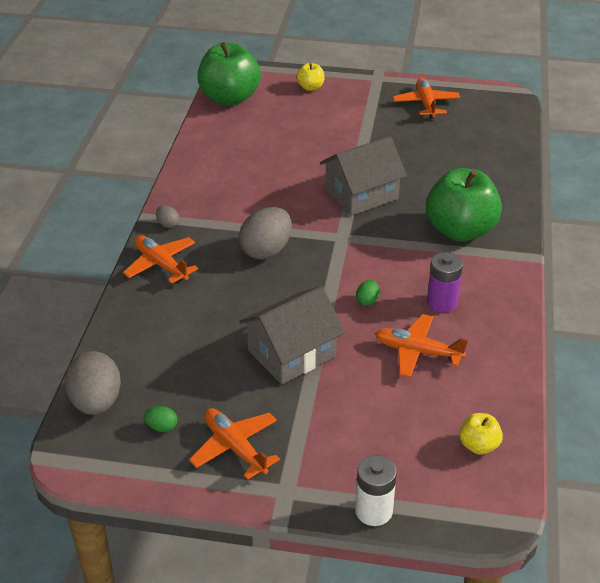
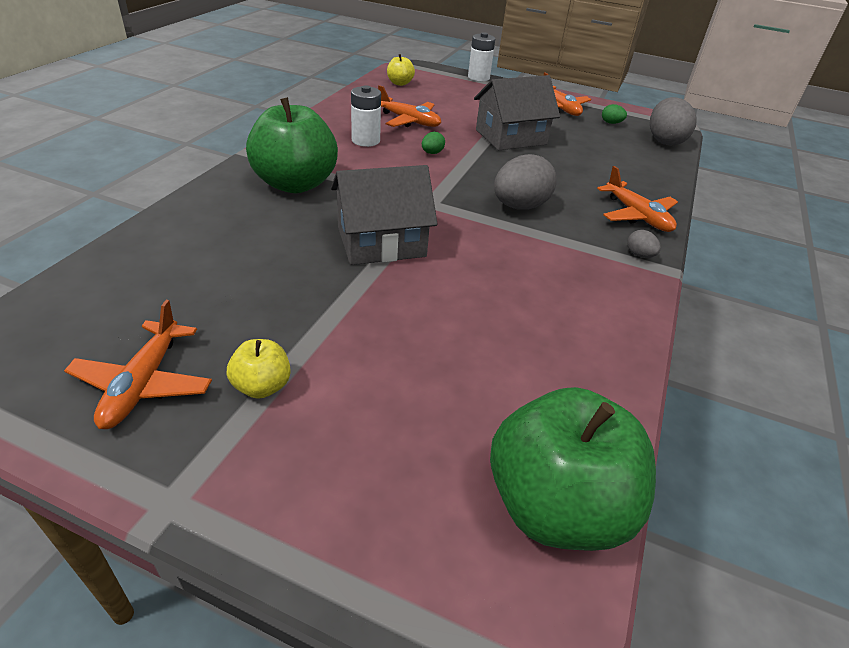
camera: 170 degrees left, 0 degrees up
(310, 87) = (353, 501): yellow apple -> yellow apple (262, 386)
(442, 302) = (365, 140): purple battery -> white battery

